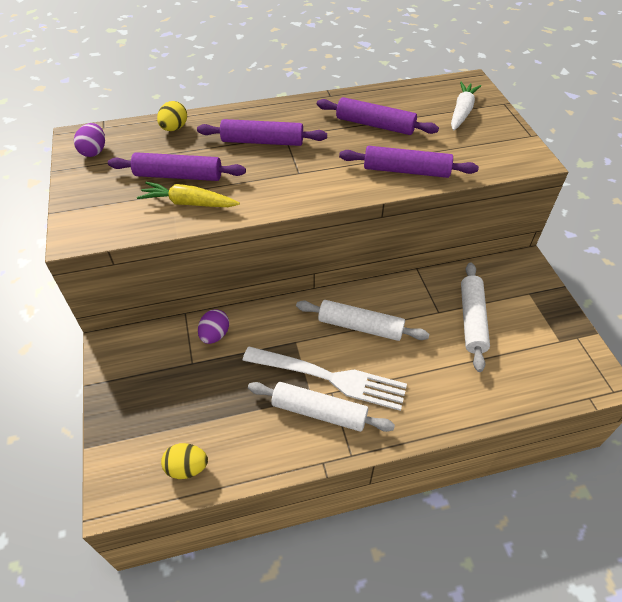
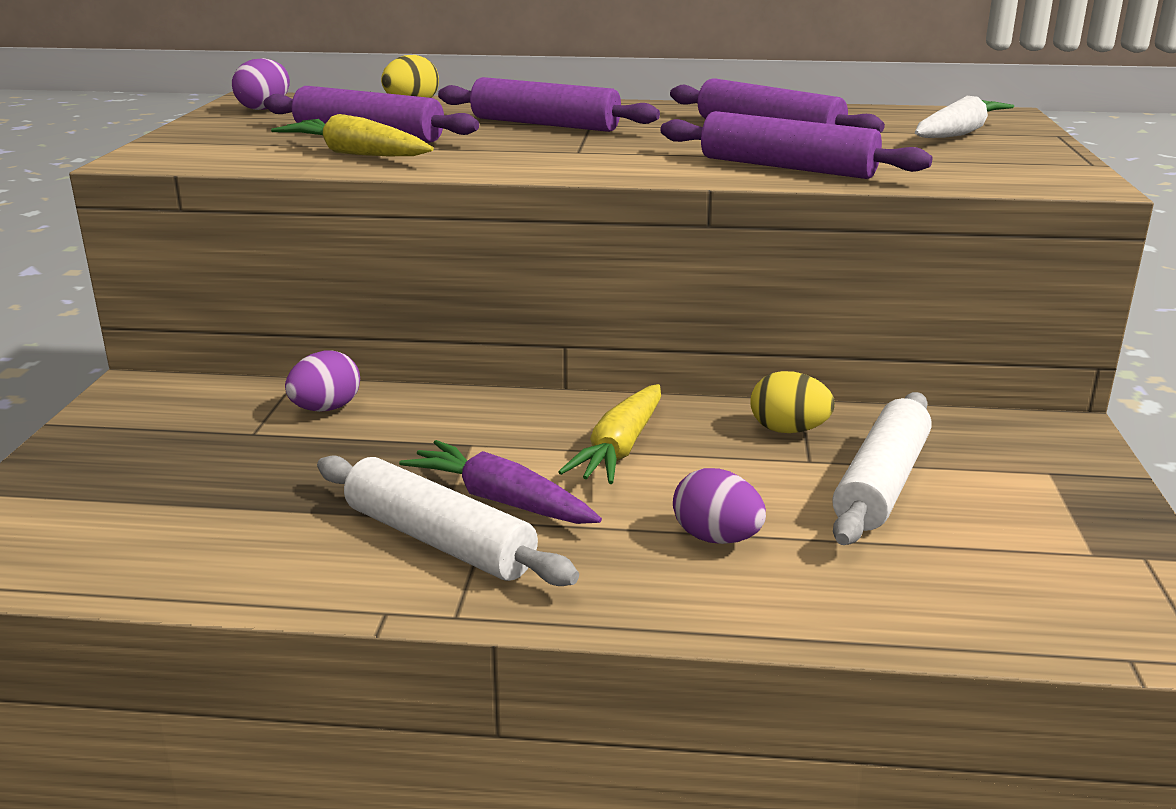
camera: 20 degrees right, 25 degrees down
(187, 467) = (112, 555): yellow egg -> yellow egg (788, 430)
(330, 378) = (501, 500): white fork -> purple carrot
(360, 326) = (620, 448): white rolling pin -> yellow carrot
(426, 375) = (716, 538): none -> purple egg

